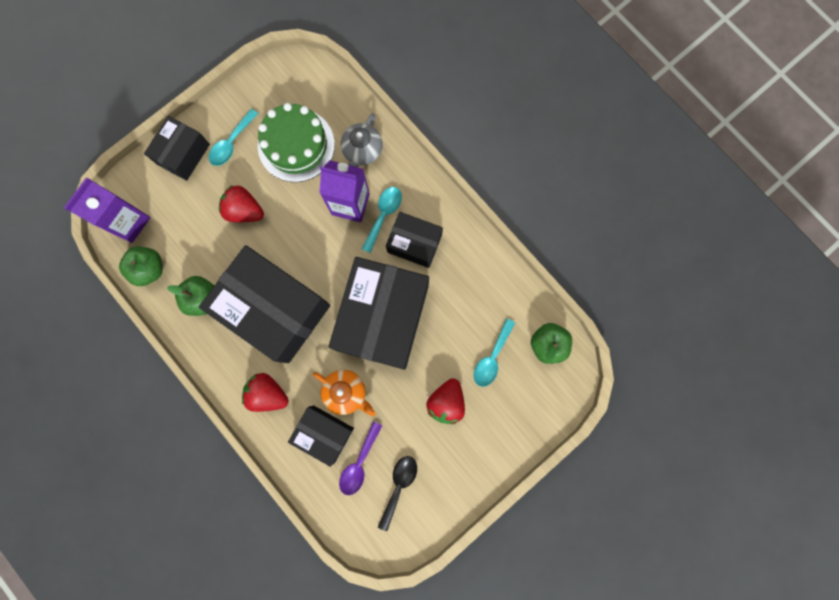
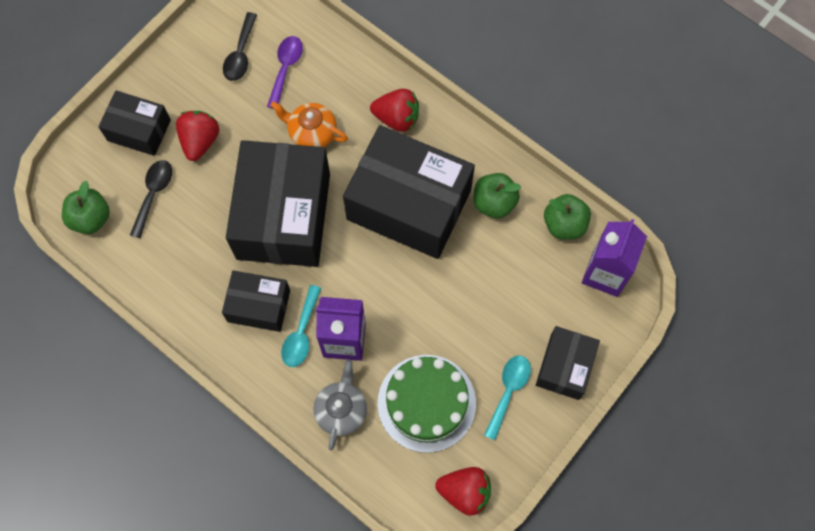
camera: 170 degrees right, 10 degrees down
(244, 211) = (471, 310): red strawberry -> red strawberry (465, 492)
(324, 433) = (328, 90): black box -> black box (139, 130)
(492, 357) = (153, 194): turquoise spoon -> black spoon

